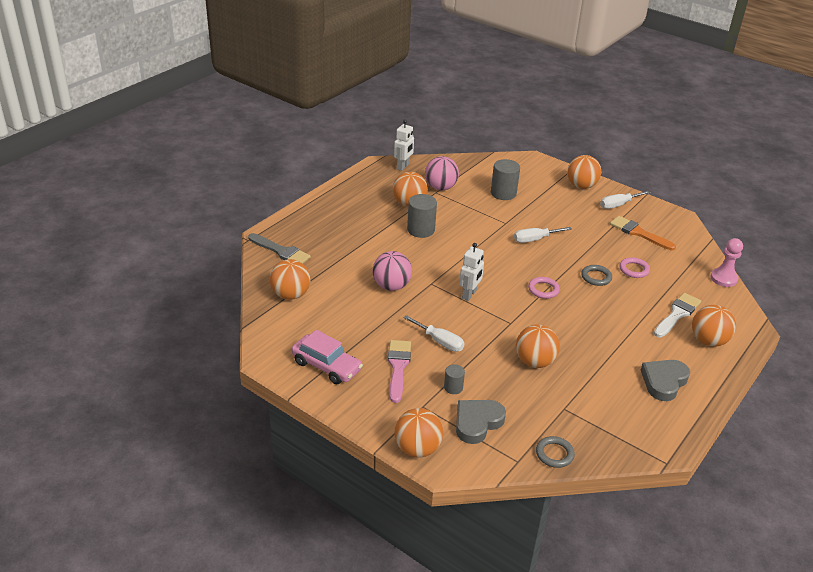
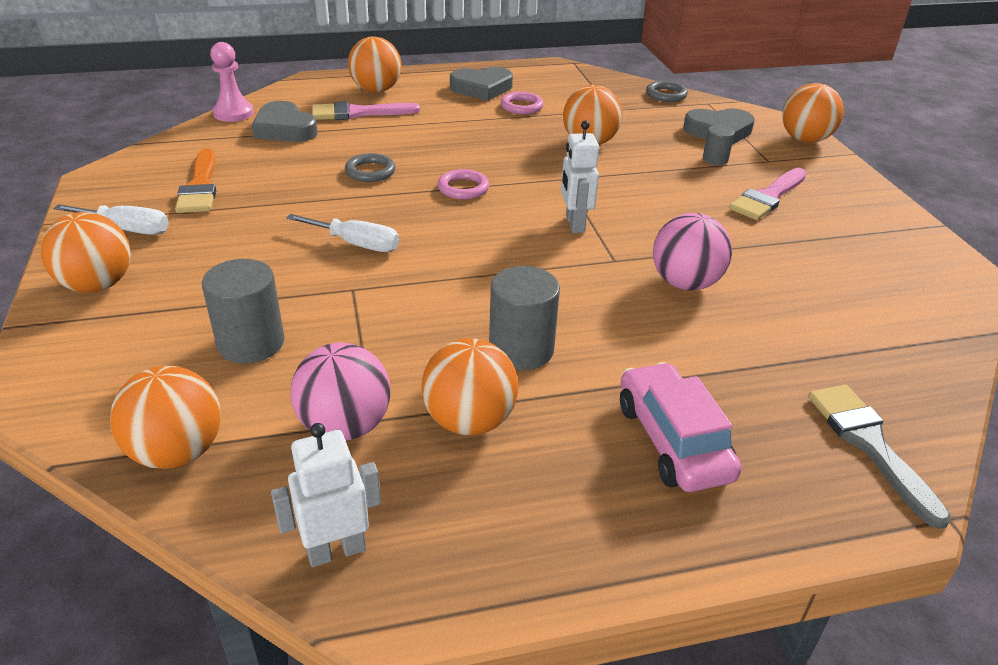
camera: 140 degrees left, 0 degrees up
(290, 295) = (886, 346): orange ball -> orange ball (177, 452)
(326, 366) = (872, 233): pink car -> pink car (672, 440)
(439, 341) = (684, 197): white screwdriver -> none
(469, 294) = (574, 224): white robot -> white robot turned 75 degrees counterclockwise
(634, 269) = (307, 158): pink ring -> pink ring (521, 106)
(677, 314) = (358, 113): white brush -> pink brush
(681, 282) = (284, 129): none -> grey heart

